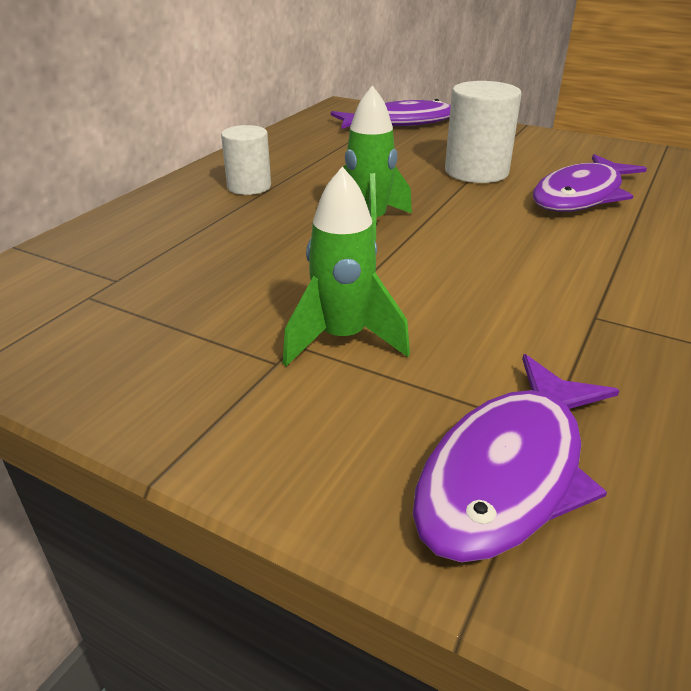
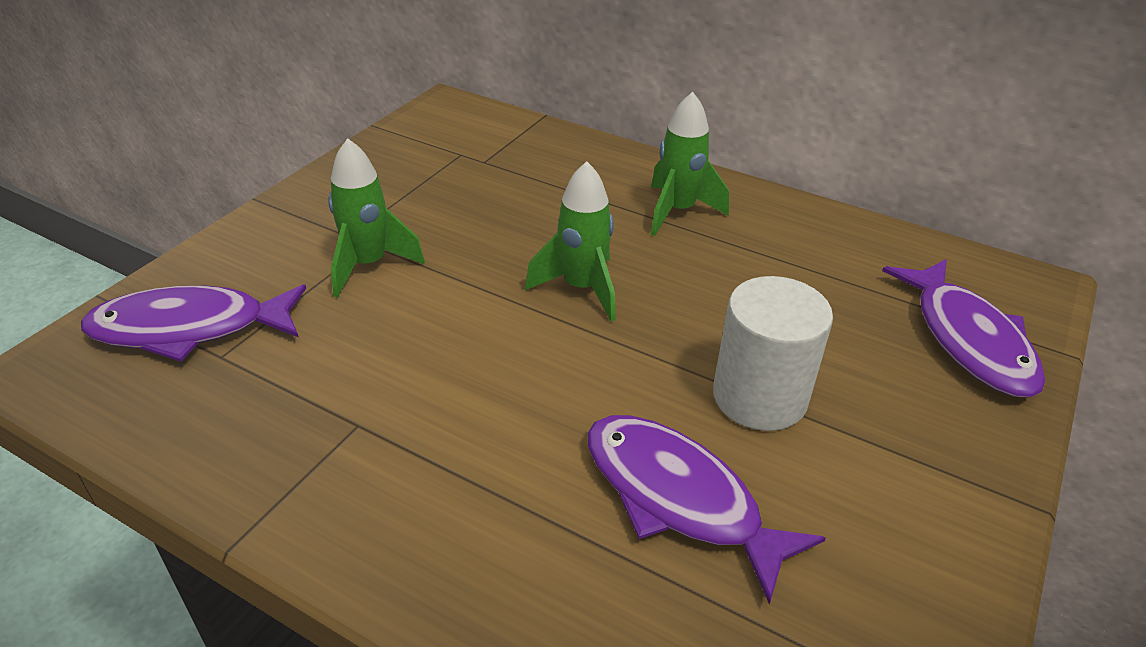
camera: 90 degrees right, 5 degrees up
(249, 187) = (678, 211): white cylinder -> green rocket
(508, 472) = (189, 328): purple fish -> purple fish turned 45 degrees counterclockwise

